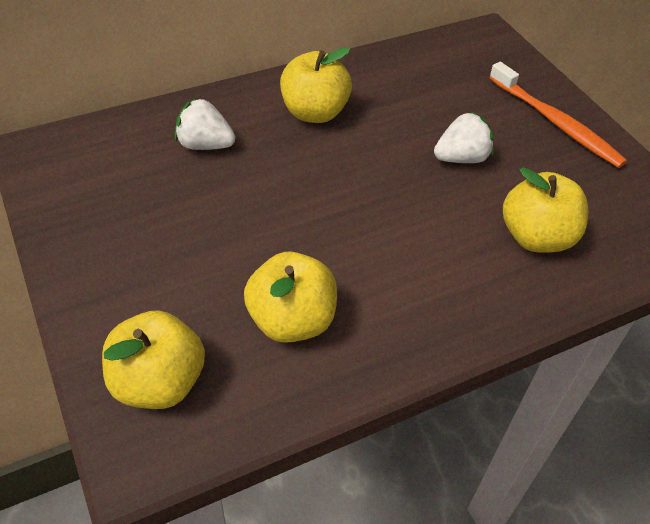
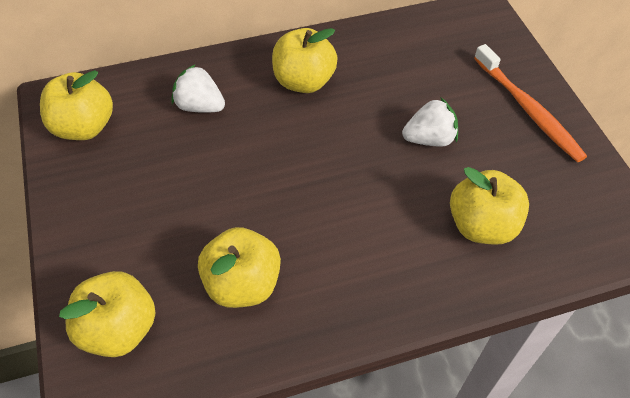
camera: 10 degrees right, 5 degrees up
(76, 176) = (84, 127): none -> yellow apple

